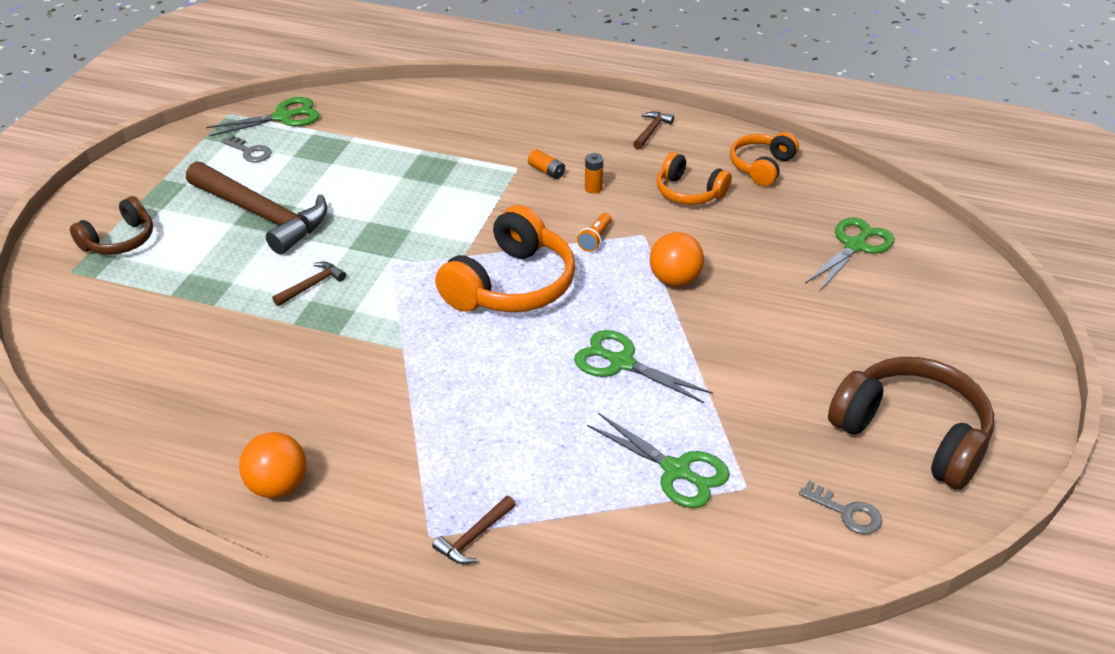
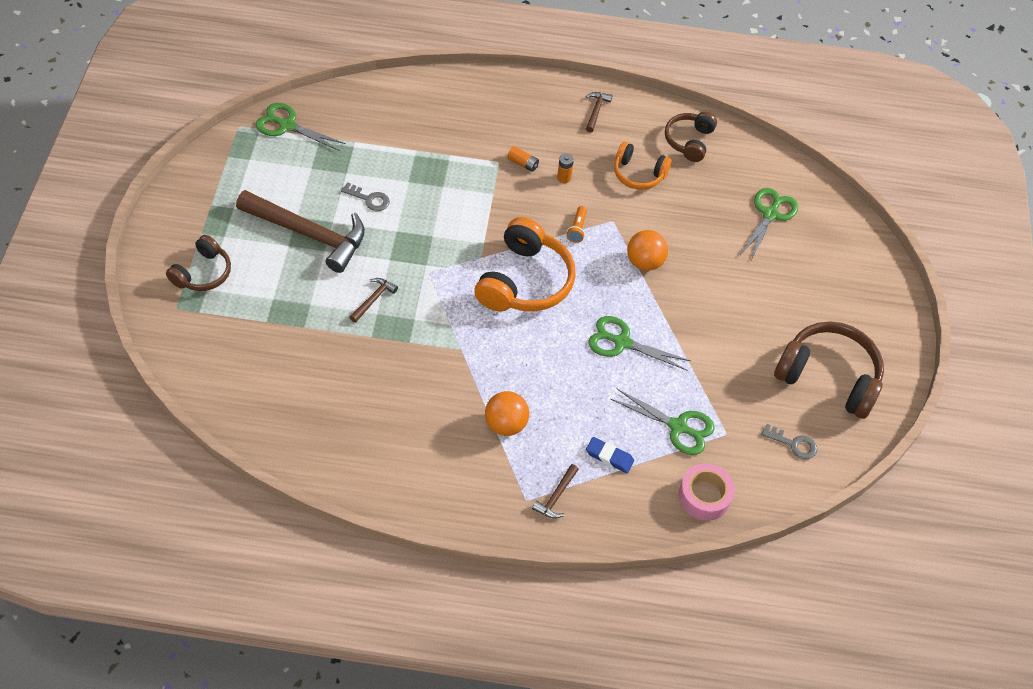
camera: 15 degrees left, 15 degrees up
(250, 151) = (273, 167): grey key -> grey key (369, 199)
(278, 486) = (410, 476): orange ball -> orange ball (506, 424)
(283, 117) = (287, 125): green scissors -> green scissors turned 120 degrees counterclockwise
(566, 496) = (609, 457): none -> blue eraser
(696, 565) = (704, 496): none -> pink tape
(761, 166) = (689, 141): orange headphones -> brown headphones

